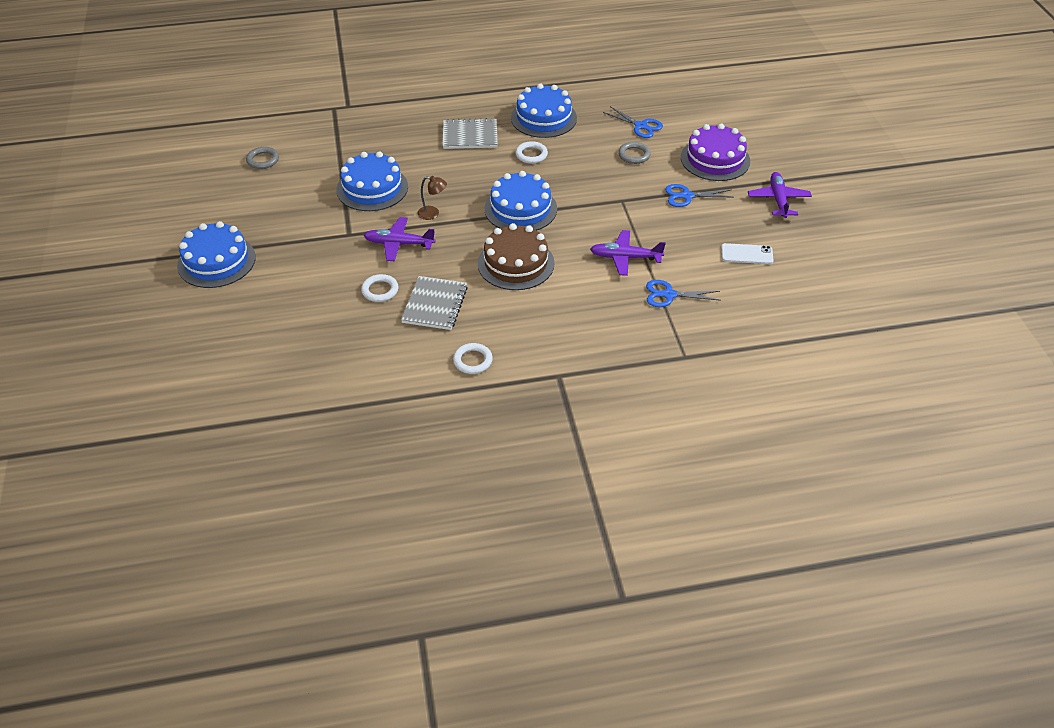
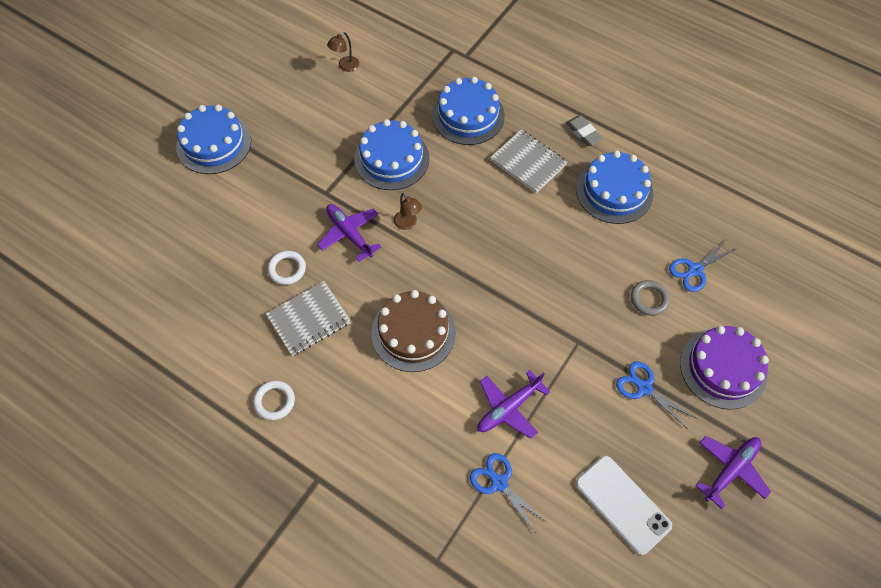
camera: 45 degrees right, 15 degrees up
(263, 160) = (345, 66): grey ring -> brown lamp
(485, 101) = (583, 133): none -> grey eraser
(520, 209) = (481, 277): blue cake -> blue cake (468, 115)
(531, 155) = (556, 225): white ring -> none
(625, 257) = (509, 408): purple plane -> purple plane turned 90 degrees counterclockwise
(640, 126) = (695, 270): blue scissors -> blue scissors turned 60 degrees clockwise
(747, 254) = (622, 504): white phone -> white phone, size x1.54

